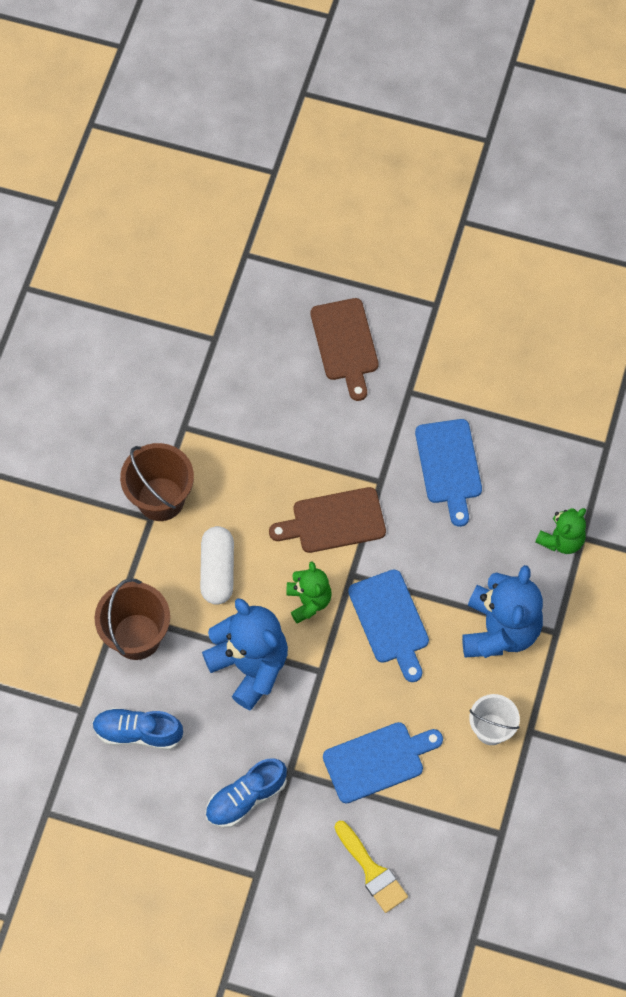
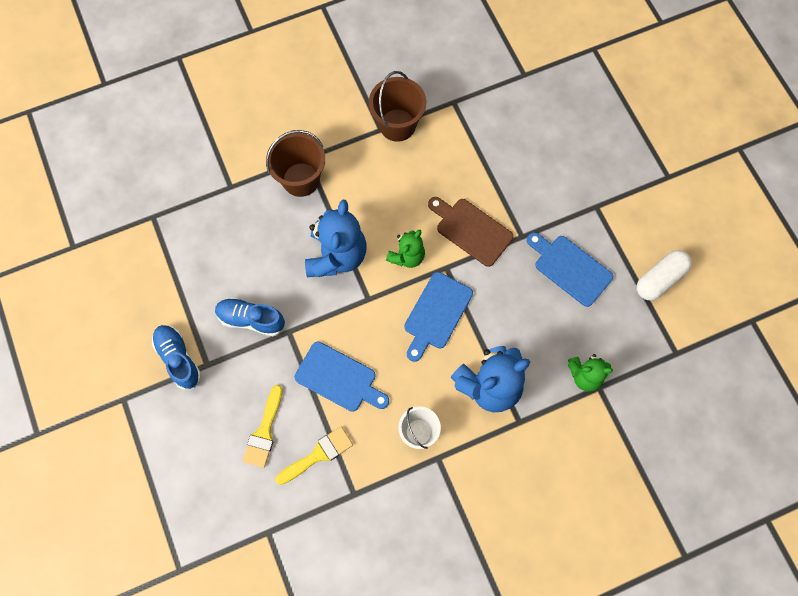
camera: 50 degrees right, 5 degrees up
(138, 732) = (242, 227): blue shoe -> blue shoe (178, 358)
(217, 571) = (380, 190): white capsule -> white capsule (660, 279)
(345, 344) = (591, 146): brown cutting board -> none
(436, 837) = (318, 454): none -> yellow brush
(449, 466) = (570, 268): blue cutting board -> blue cutting board turned 90 degrees clockwise

